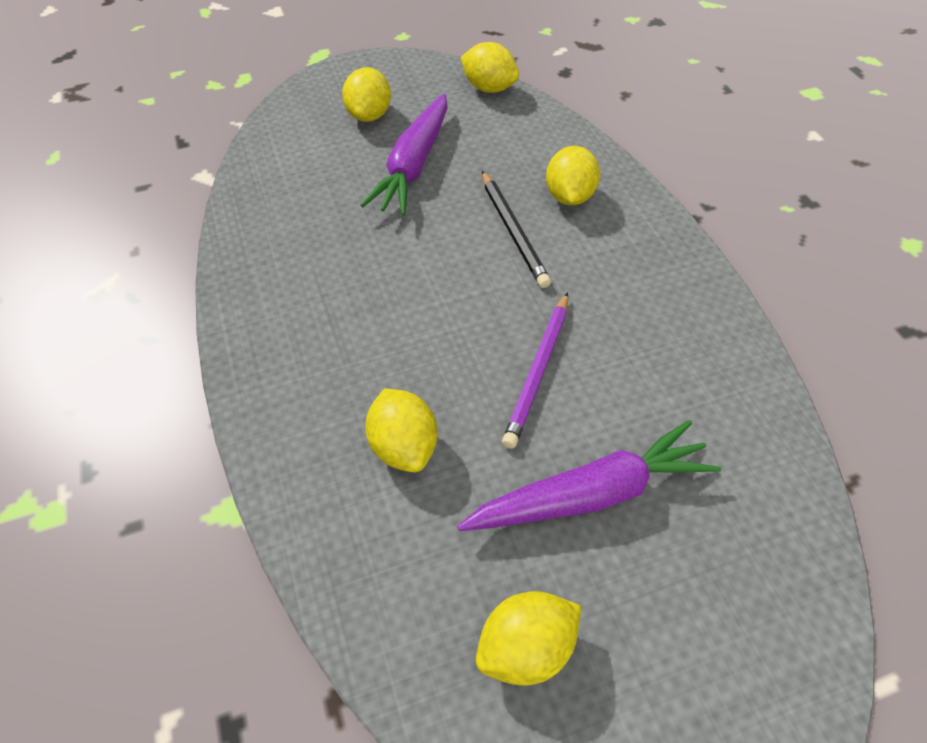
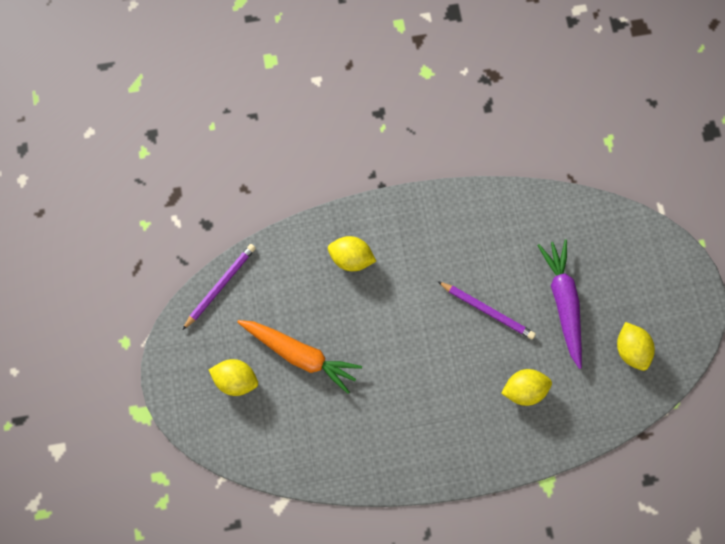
camera: 80 degrees left, 20 degrees up
(414, 165) = (299, 354): purple carrot -> orange carrot
(489, 88) = (220, 286): yellow lemon -> purple pencil
(512, 231) = (377, 301): black pencil -> none

